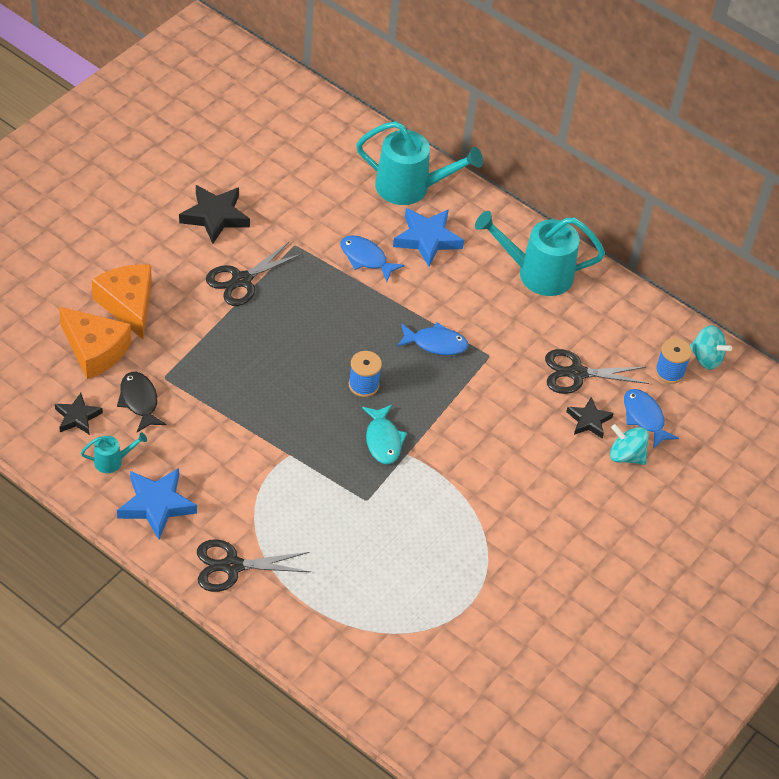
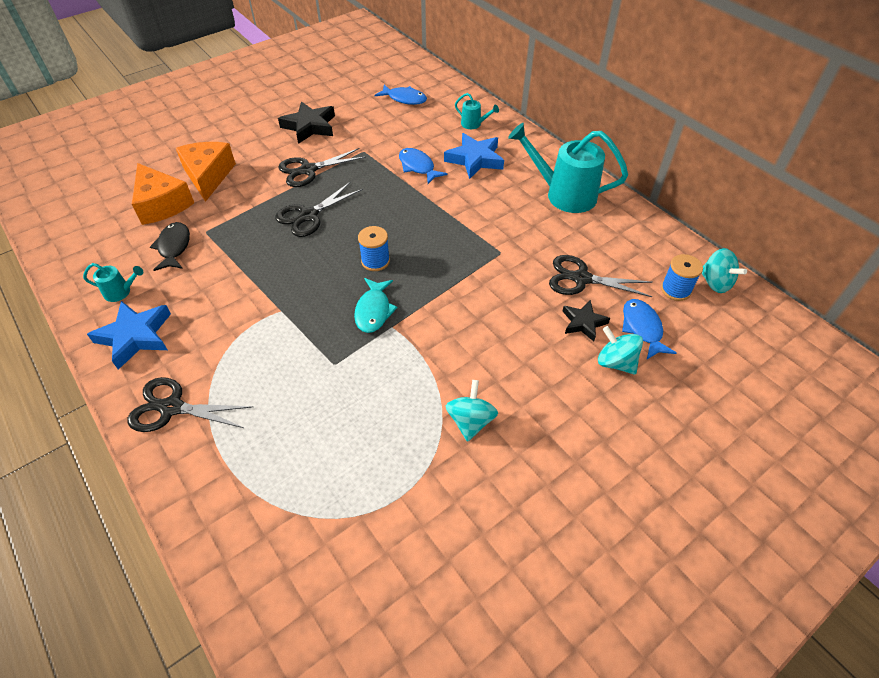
camera: 20 degrees right, 0 degrees up
(77, 417) = (115, 252): black star -> none
(269, 341) = (308, 216): none -> black scissors
(410, 188) = (474, 124): turquoise watering can -> turquoise watering can, size x0.46
(436, 343) = (454, 236): blue fish -> blue fish (404, 99)
(510, 531) = (470, 421): none -> turquoise spinning top

